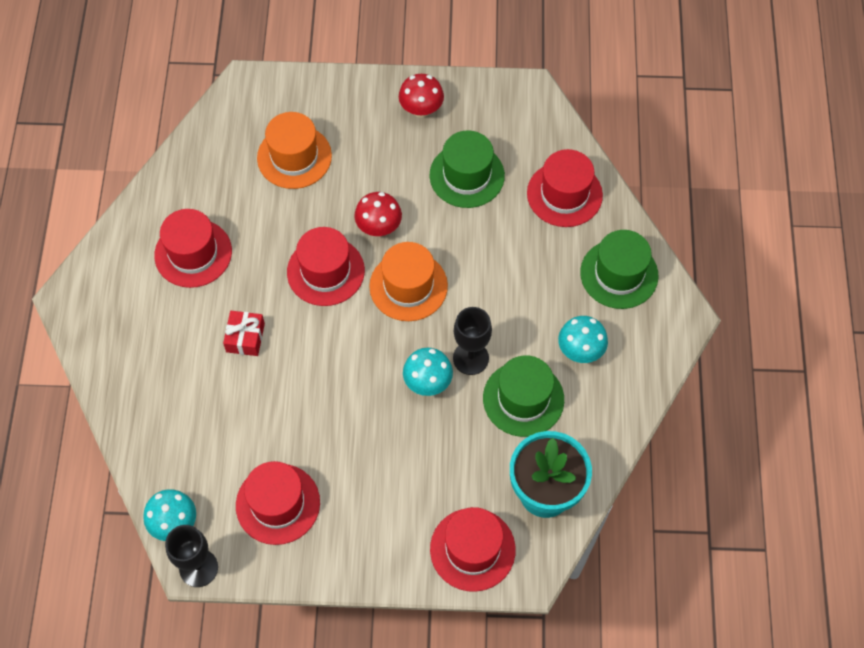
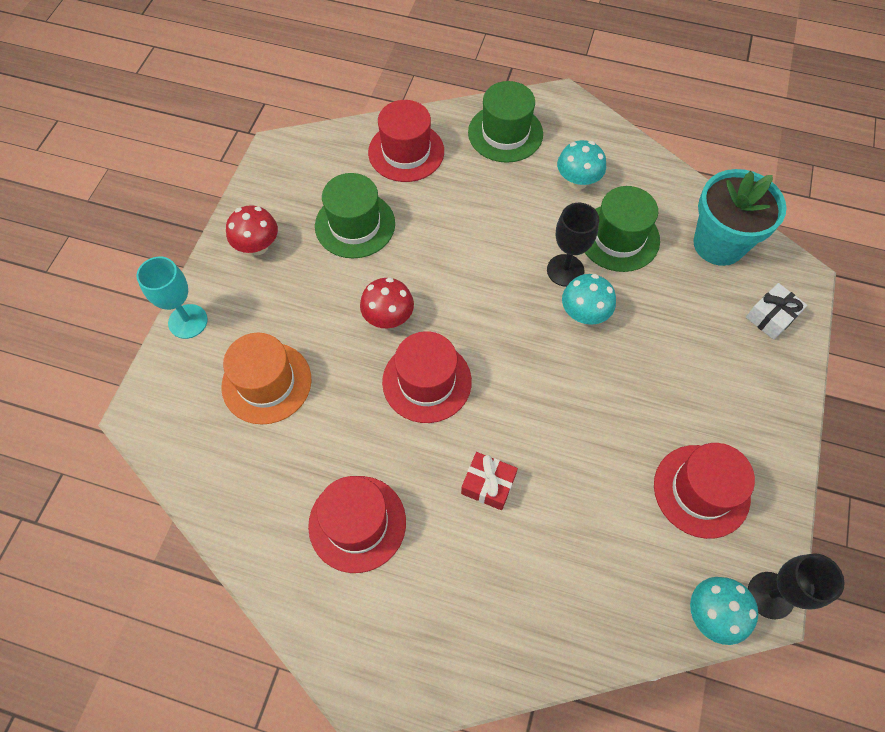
camera: 75 degrees left, 0 degrees up
(334, 85) = (188, 321): none -> turquoise goblet
(408, 286) = (468, 306): orange hat -> none
(472, 549) = (771, 317): red hat -> white gift

